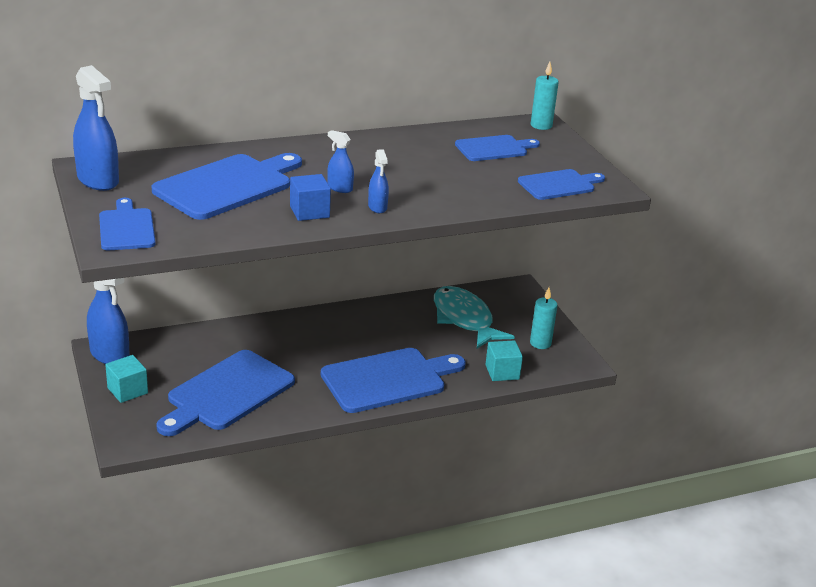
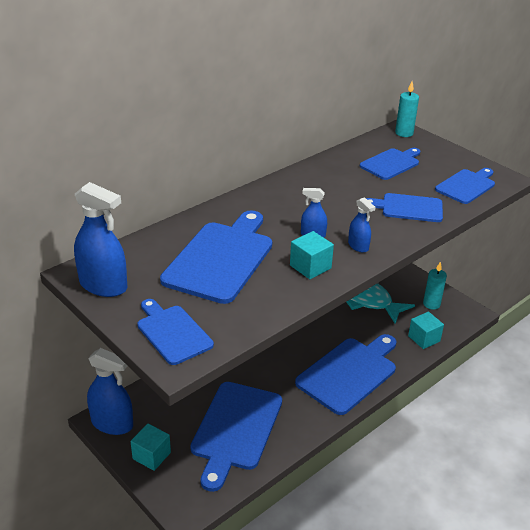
camera: 20 degrees left, 5 degrees up
(309, 212) = (310, 267): blue cube -> turquoise cube
(469, 189) = (408, 208): none -> blue cutting board

